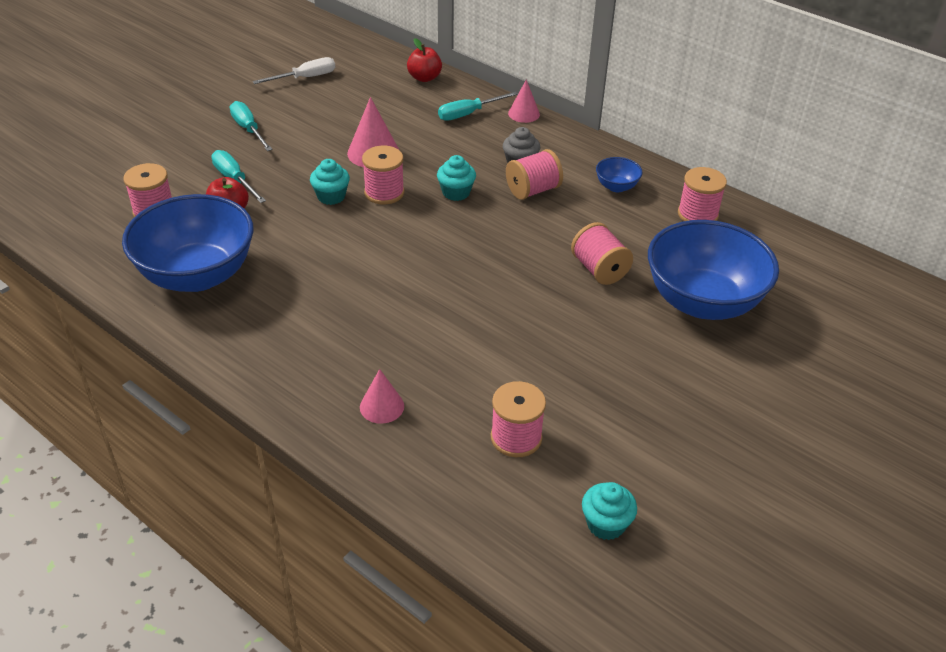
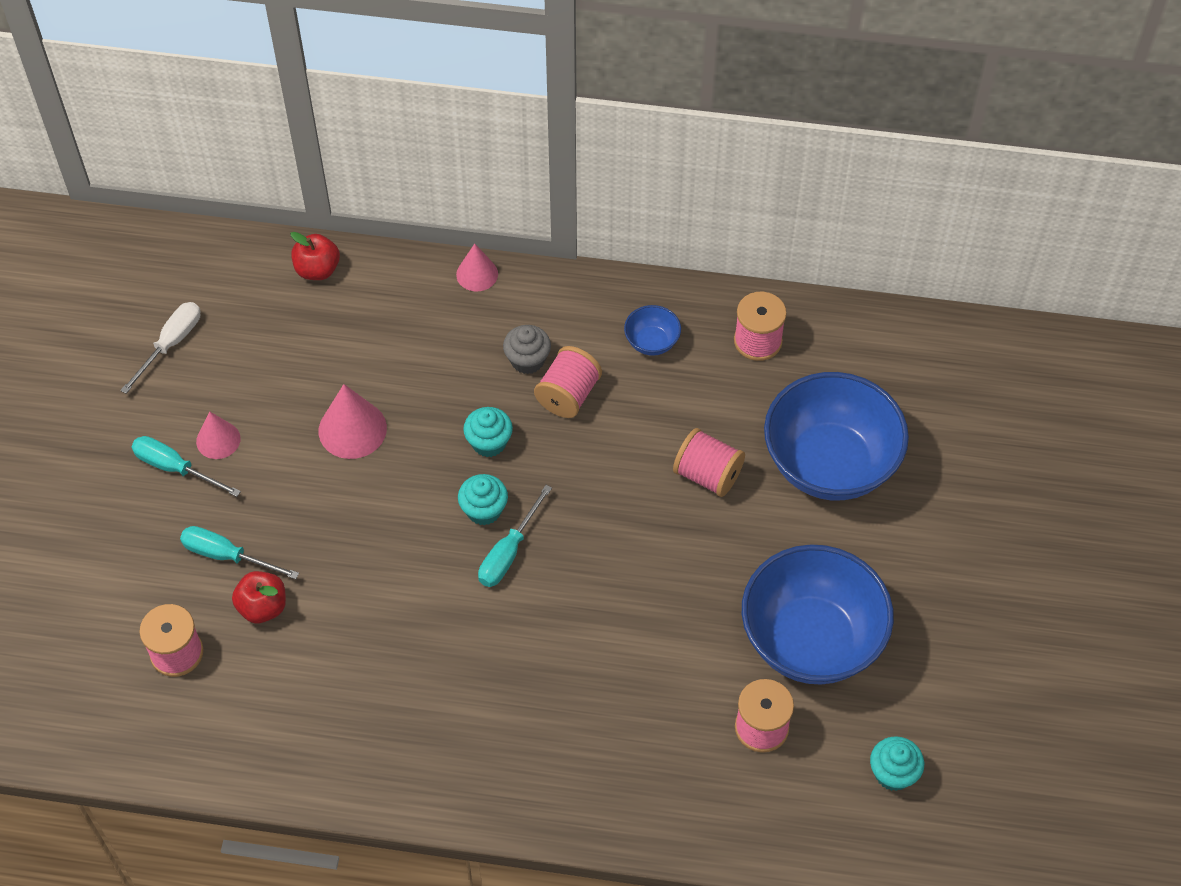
camera: 30 degrees left, 15 degrees up
(197, 275) = (304, 712): blue bowl -> blue bowl (811, 640)
(331, 196) = (357, 522): turquoise cupcake -> turquoise cupcake (484, 510)
(382, 406) = (617, 764): pink cone -> pink cone (218, 440)
(384, 193) = (411, 485): pink spool -> none
(468, 114) = (414, 307): turquoise screwdriver -> turquoise screwdriver (508, 552)

